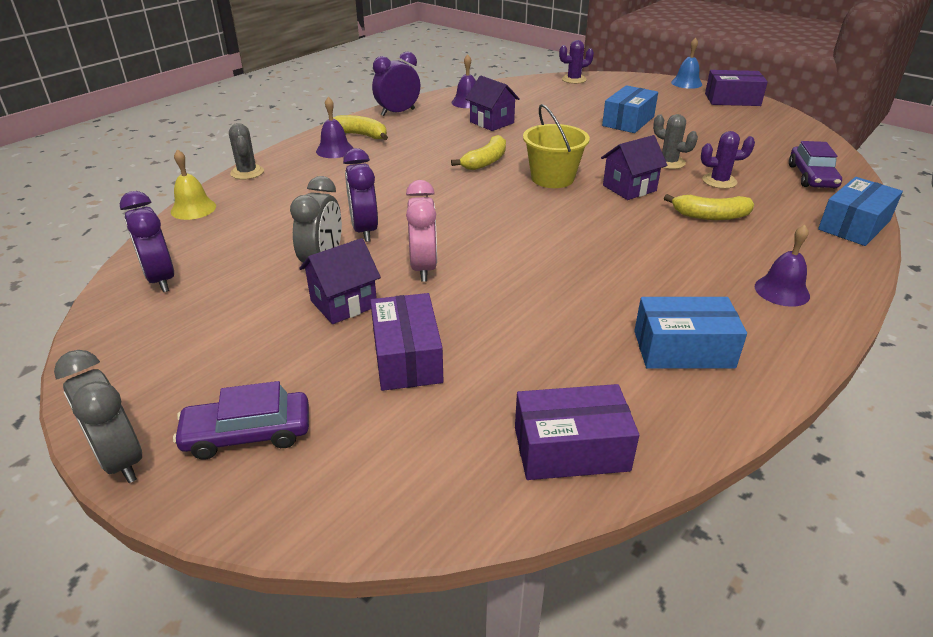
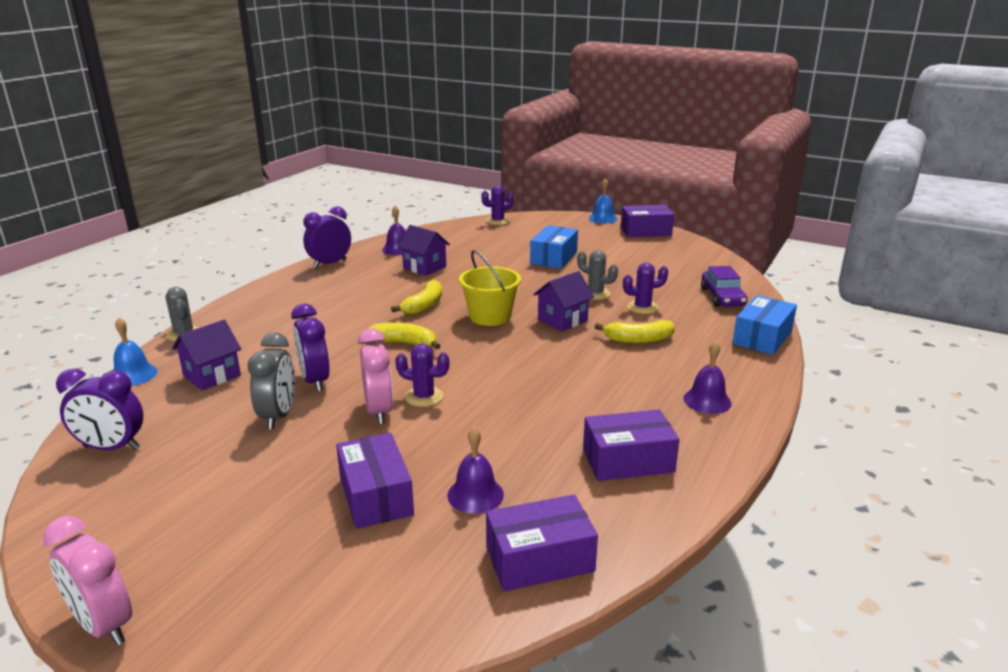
camera: 10 degrees left, 10 degrees down
(120, 460) = (103, 625): grey clock -> pink clock
(160, 279) = (111, 448): purple clock -> purple clock turned 45 degrees counterclockwise
(193, 209) = (133, 375): yellow bell -> blue bell
(247, 434) = (230, 584): purple car -> none
(334, 150) = (271, 305): purple bell -> purple bell (475, 494)
(343, 304) = (305, 452): purple house -> purple house (212, 376)
(361, 135) = (296, 288): yellow banana -> yellow banana (403, 343)
(472, 257) = (424, 397): none -> purple cactus
(683, 349) = (628, 460): blue box -> purple box

